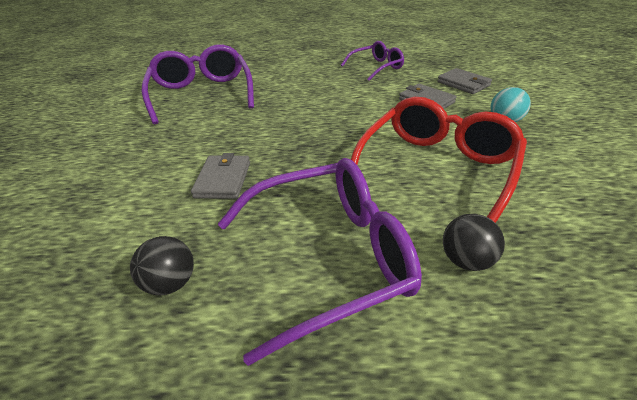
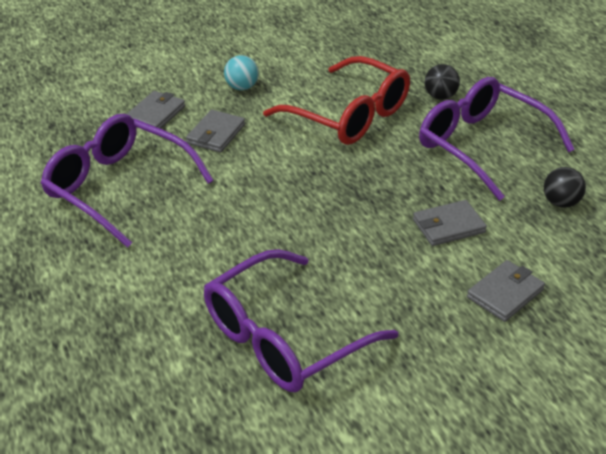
camera: 115 degrees left, 0 degrees up
(122, 182) = (505, 294): none -> grey wallet
(376, 67) = (118, 188): purple glasses -> purple glasses, size x1.72
(435, 169) = (349, 115): red glasses -> red glasses turned 150 degrees counterclockwise

